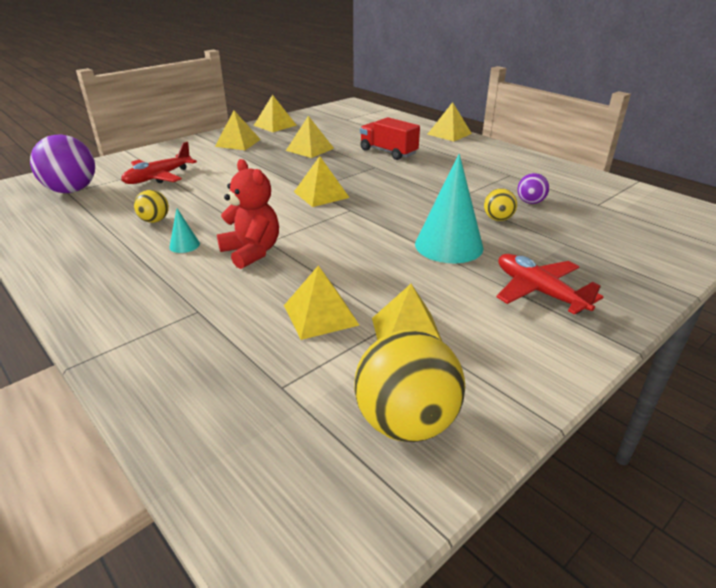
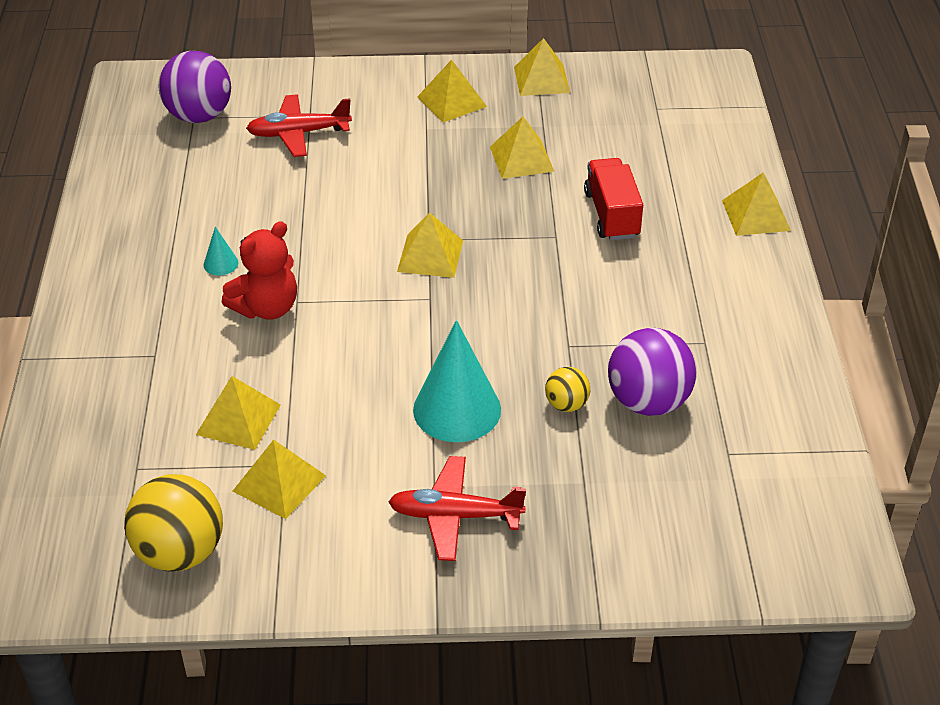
camera: 40 degrees right, 10 degrees up
(155, 221) = (229, 210): yellow ball -> none
(252, 252) = (266, 308): red teddy bear -> red teddy bear turned 45 degrees clockwise
(530, 202) = (648, 402): purple ball -> purple ball, size x1.94
(538, 291) = (454, 516): red plane -> red plane turned 90 degrees counterclockwise

